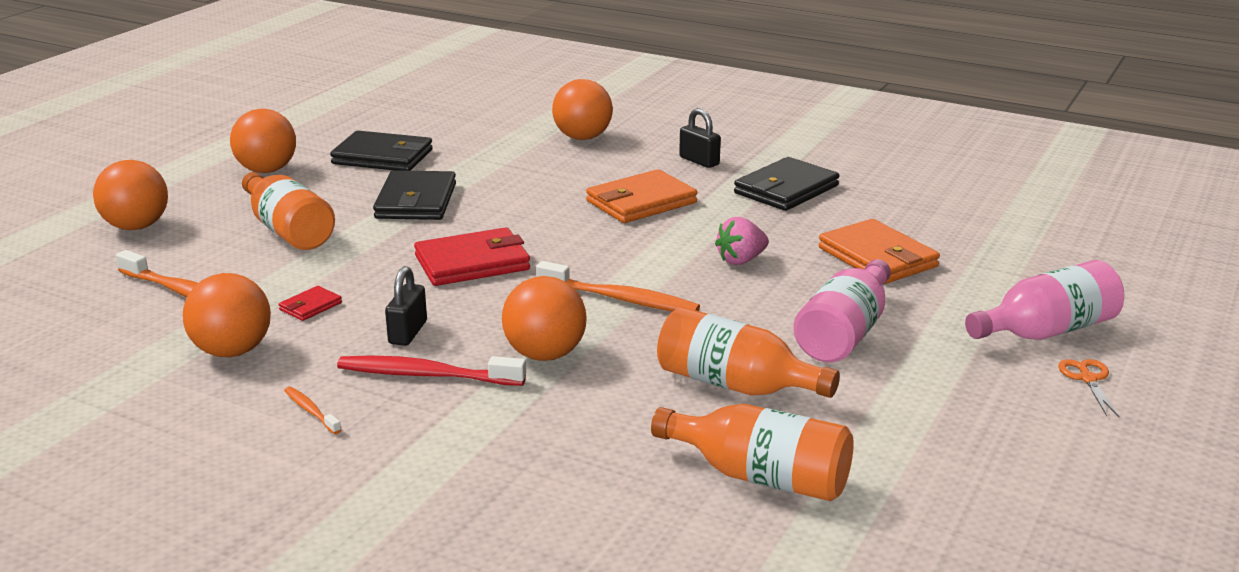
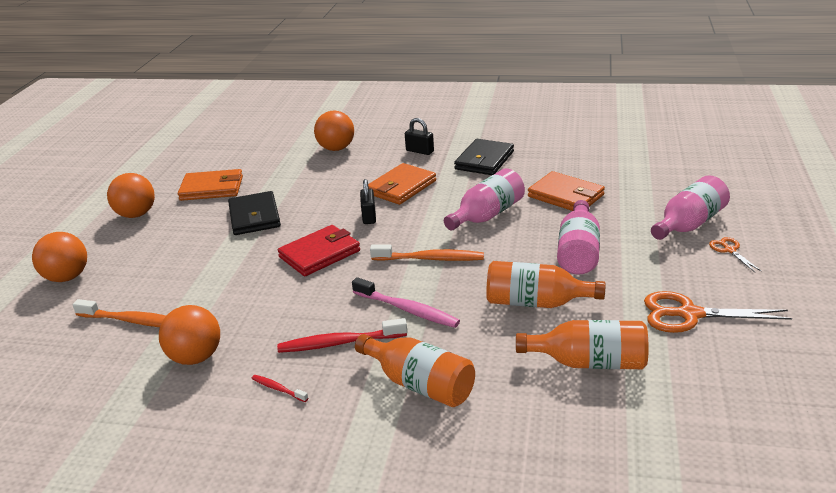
camera: 15 degrees left, 5 degrees up
(288, 231) = (179, 257): orange bottle -> orange bottle (420, 384)
(310, 306) = (230, 310): red wallet -> none
(311, 411) = (278, 389): orange toothbrush -> red toothbrush
(383, 157) = (212, 188): black wallet -> orange wallet
(408, 332) = (308, 315): black padlock -> black padlock (369, 216)
(545, 354) = (407, 309): orange ball -> pink toothbrush
(741, 260) = (487, 215): pink strawberry -> pink bottle
(959, 449) = (689, 314): none -> orange scissors

